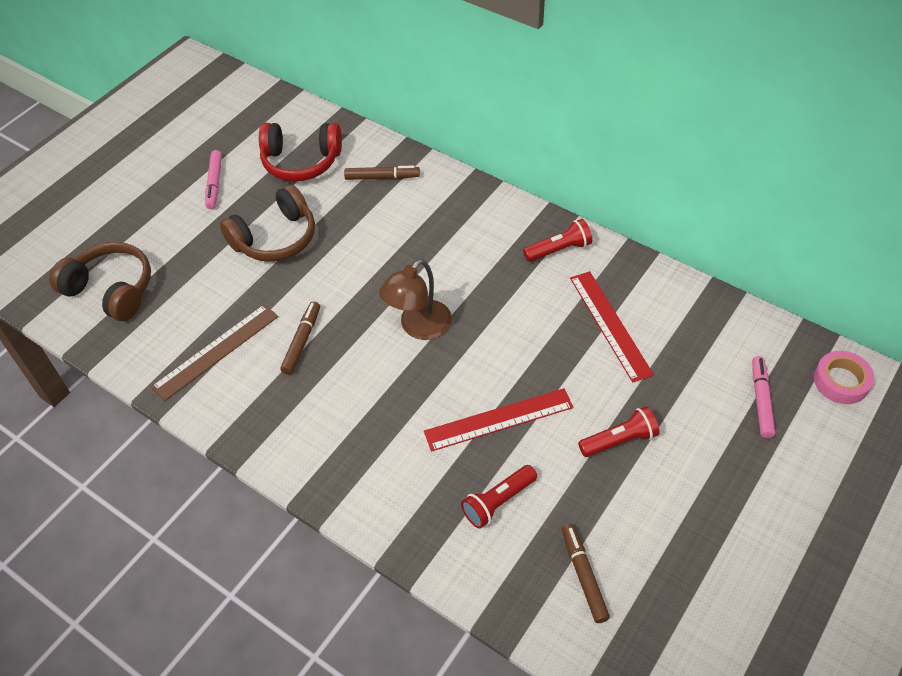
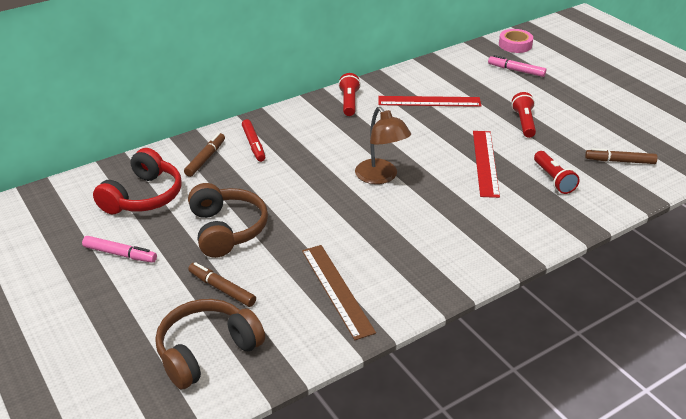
camera: 70 degrees left, 15 degrees down
(302, 341) = (357, 238): brown marker -> brown marker (222, 289)
(426, 202) = (253, 144): none -> red marker

